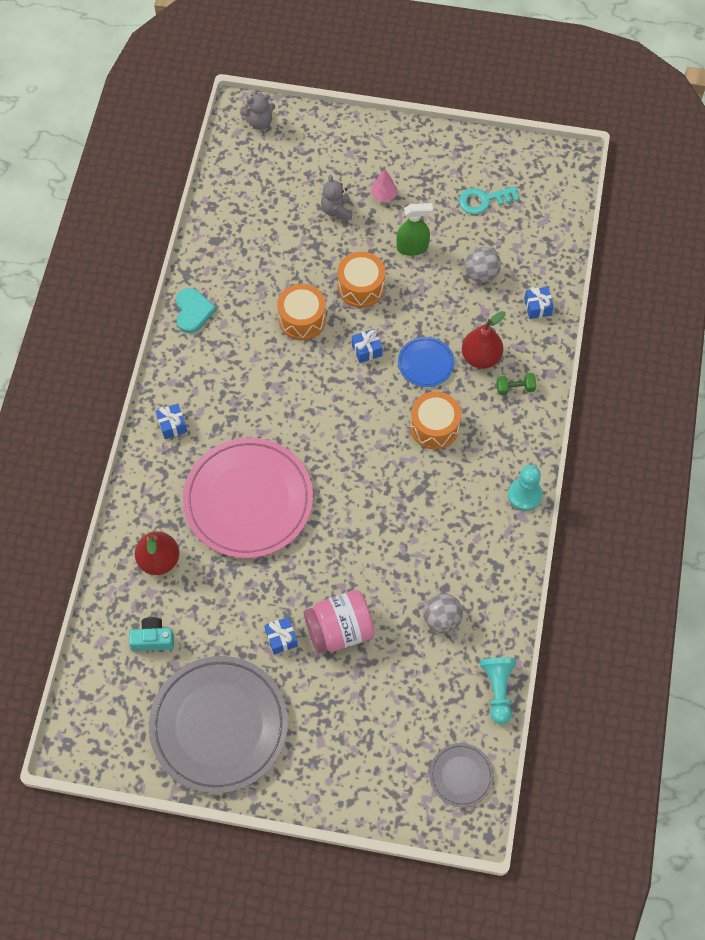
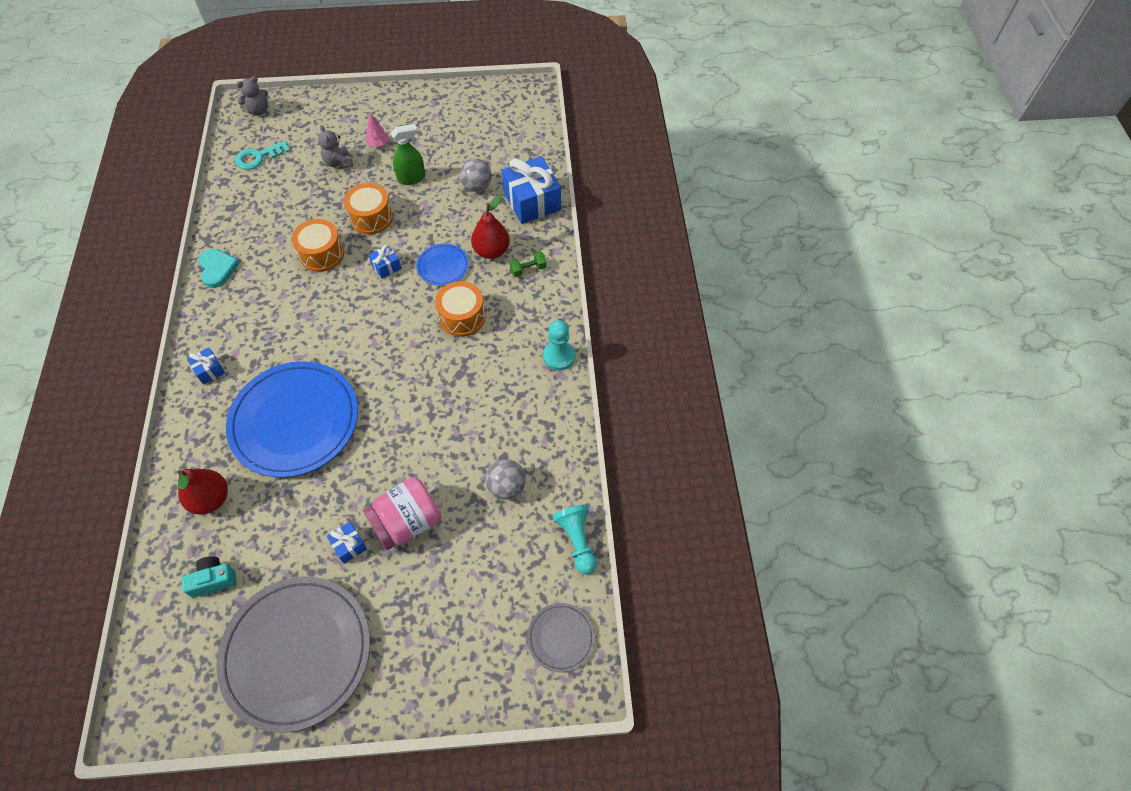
camera: 15 degrees left, 5 degrees down
(248, 500) = (295, 421): pink plate -> blue plate
(483, 200) = (466, 131): turquoise key -> turquoise key (258, 157)
(537, 307) = (532, 201): blue gift -> blue gift, size x2.12

